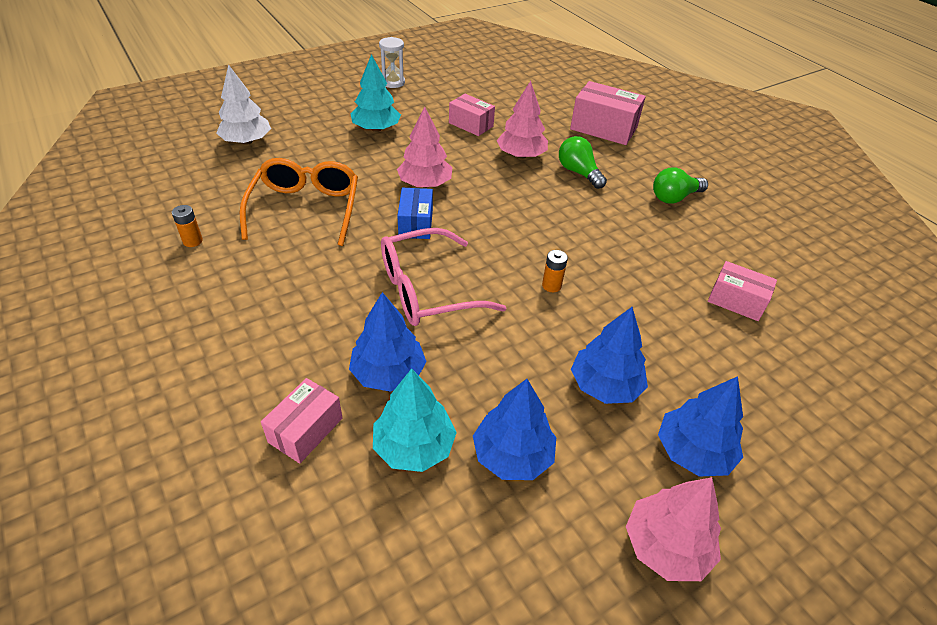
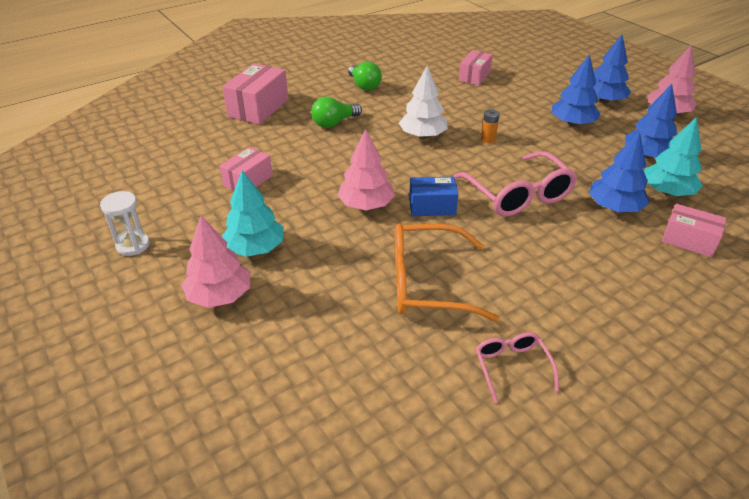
camera: 90 degrees left, 5 degrees down
(192, 241) = (512, 366): orange battery -> pink glasses
(247, 141) = (287, 367): white tree -> white tree (422, 135)
(521, 155) = (308, 151): pink tree -> pink tree (220, 295)

